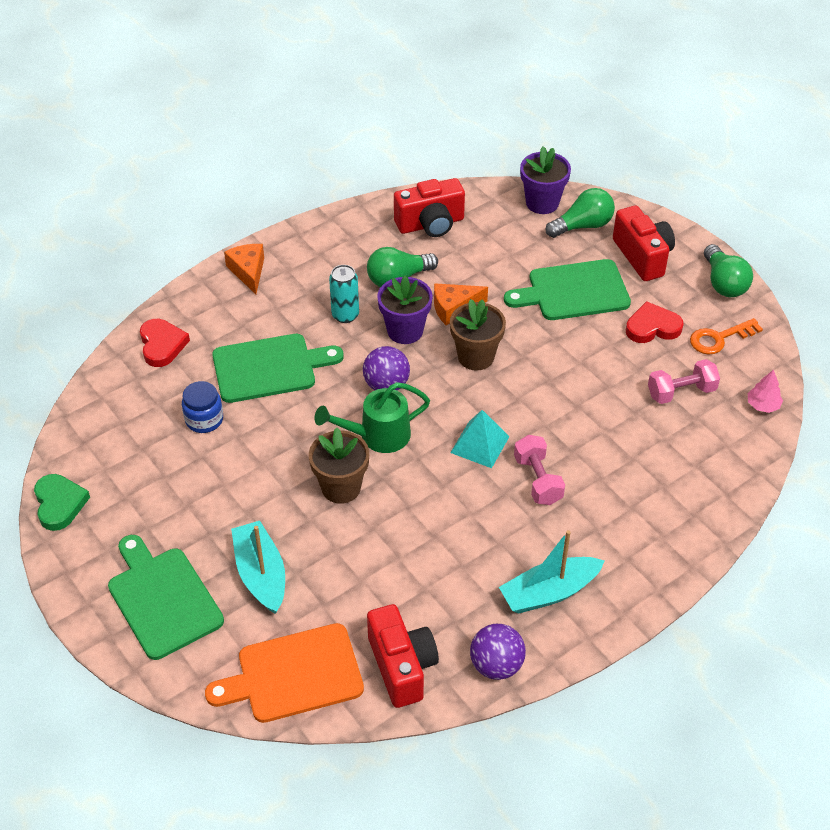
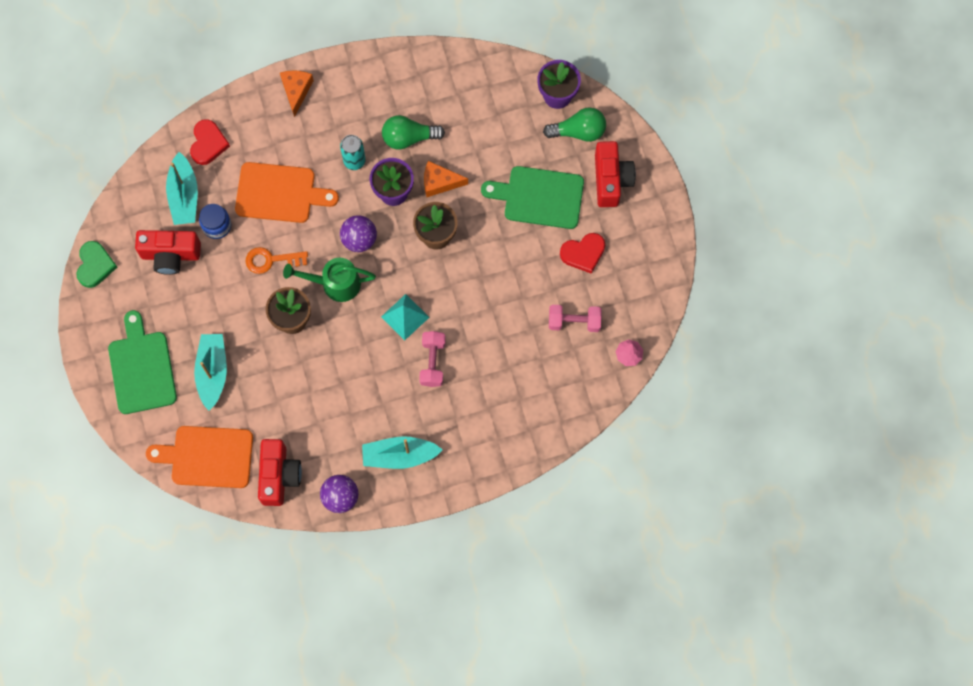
camera: 20 degrees right, 25 degrees up
(151, 401) = (184, 195): none -> turquoise boat
(269, 368) = (279, 193): green cutting board -> orange cutting board
(430, 224) = (457, 88): red camera -> red camera (170, 255)
(652, 327) = (583, 253): red heart -> red heart turned 150 degrees clockwise
(719, 338) = (629, 282): orange key -> orange key (271, 260)
(724, 283) = (661, 229): green light bulb -> none

